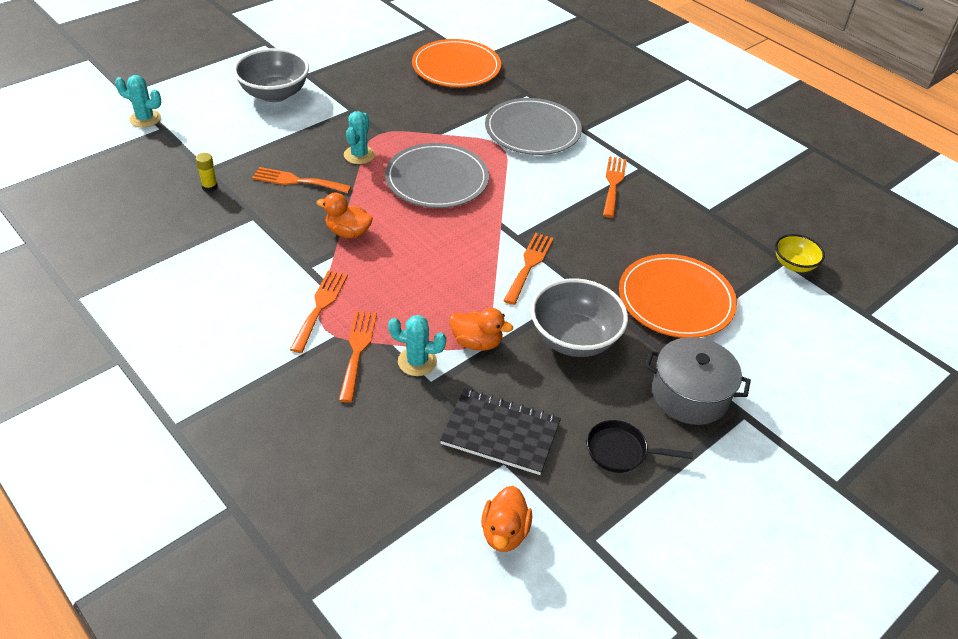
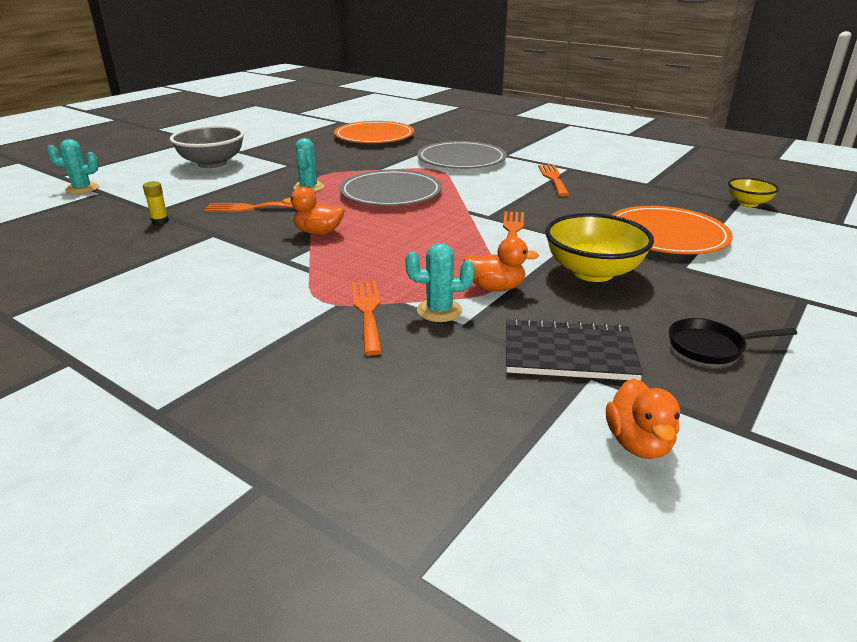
camera: 10 degrees left, 15 degrees down
(320, 307) = (310, 285): orange fork -> none
(574, 339) = (593, 272): grey bowl -> yellow bowl
(690, 395) = (739, 294): grey pot -> none

